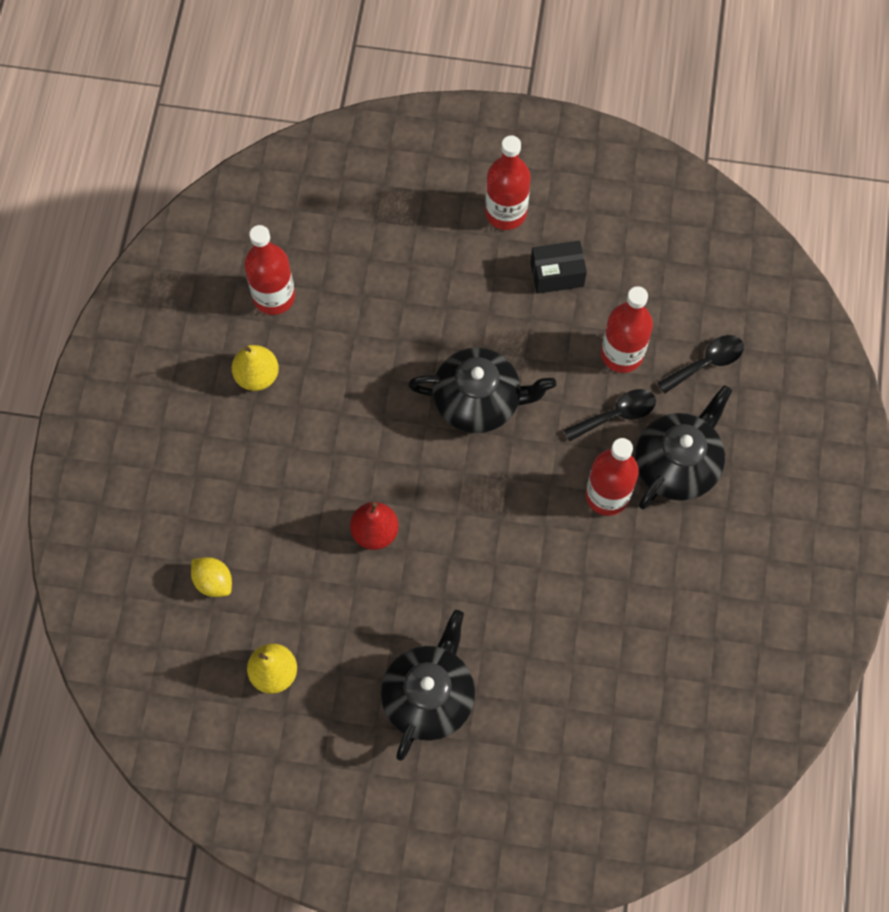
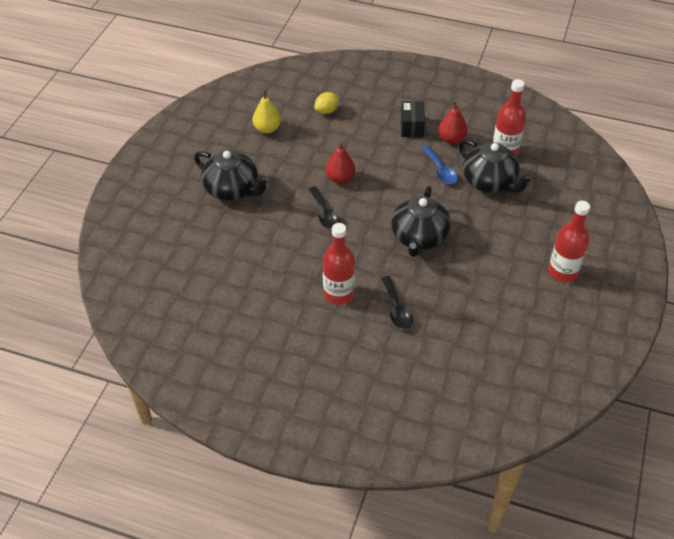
camera: 100 degrees right, 20 degrees down
(257, 376) = (451, 139): yellow pear -> red pear
(332, 385) = (440, 170): none -> blue spoon
(557, 274) = (511, 293): black box -> black box (411, 127)
(622, 354) = (443, 320): red bottle -> none
(677, 464) = (353, 337): black teapot -> black teapot (490, 182)
(706, 363) = (429, 370): black spoon -> black spoon (325, 214)

